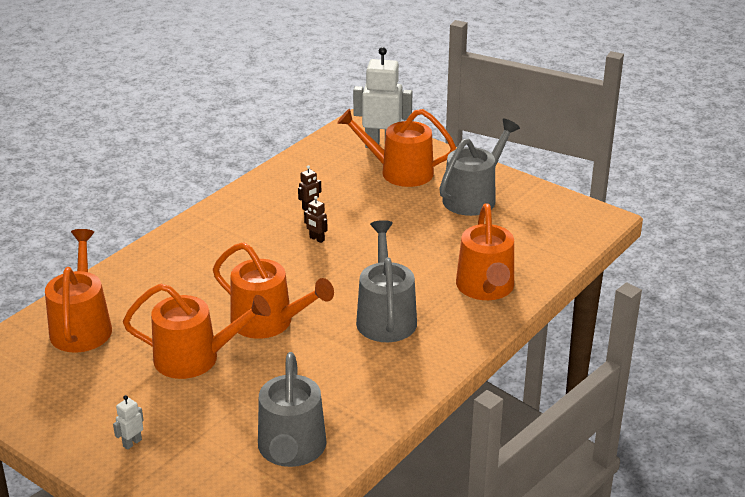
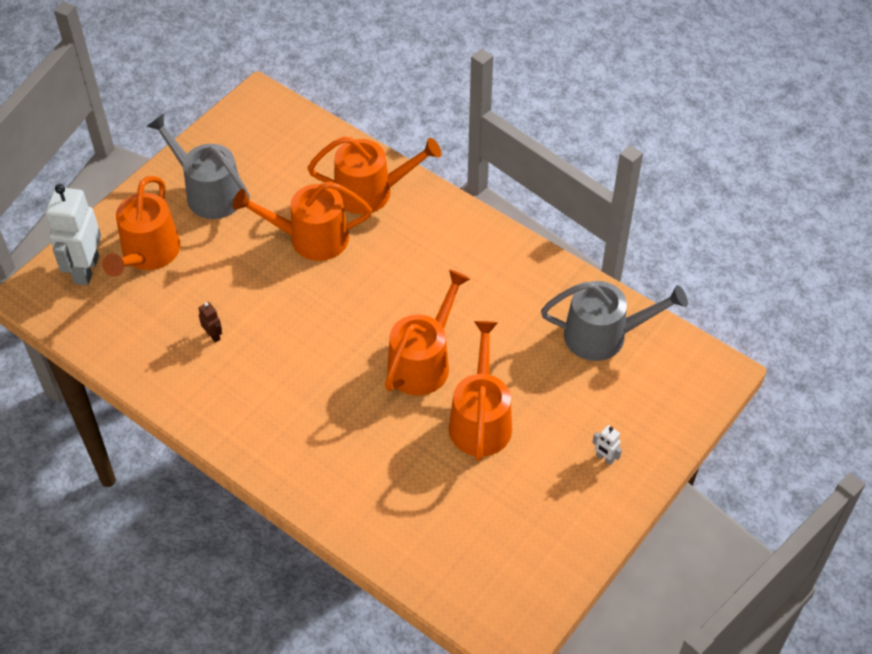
camera: 90 degrees left, 20 degrees up
(82, 326) = (429, 530): orange watering can -> orange watering can (311, 238)
(316, 239) = (277, 327): brown robot -> none
(386, 317) = (415, 268): grey watering can -> none

